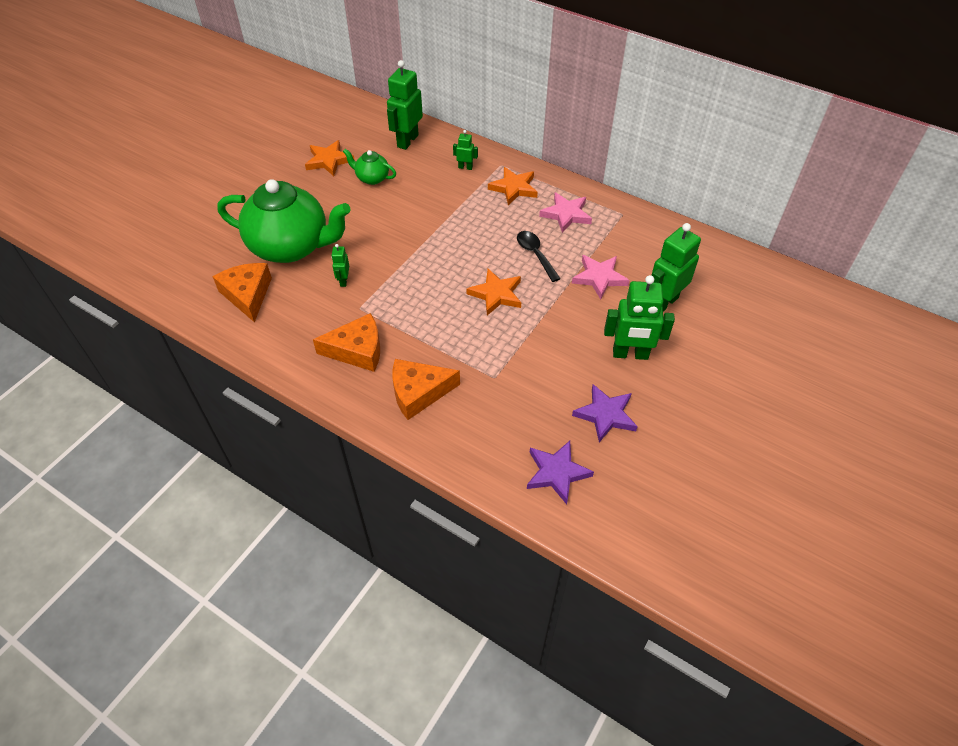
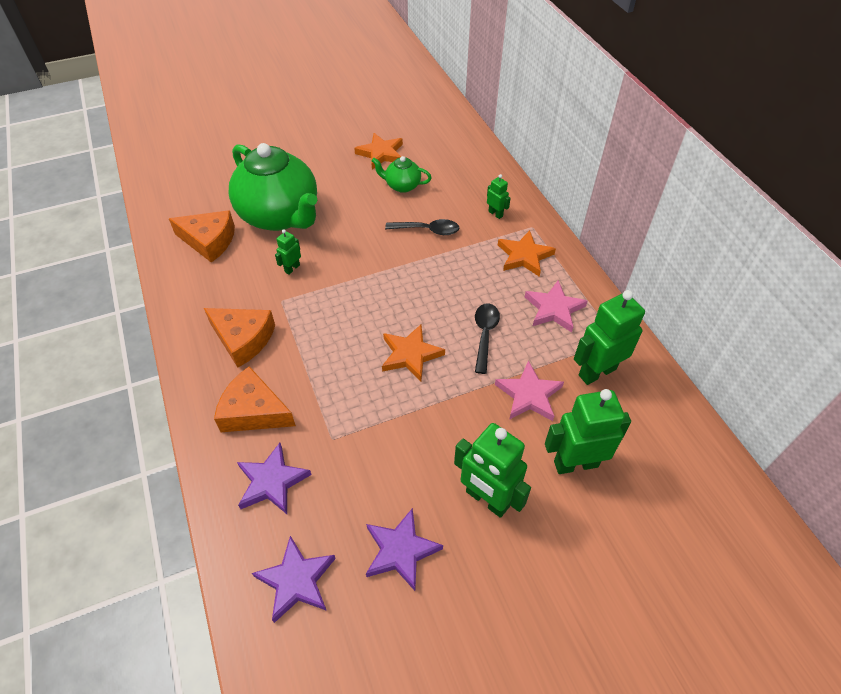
camera: 35 degrees right, 0 degrees up
(247, 295) = (209, 241): orange cheese -> orange cheese turned 90 degrees clockwise
(372, 178) = (402, 186): green teapot -> green teapot turned 45 degrees counterclockwise
(407, 141) = (465, 165): green robot -> green robot (597, 372)
(425, 202) = (428, 230): none -> black spoon
(479, 428) = (272, 482): none -> purple star

